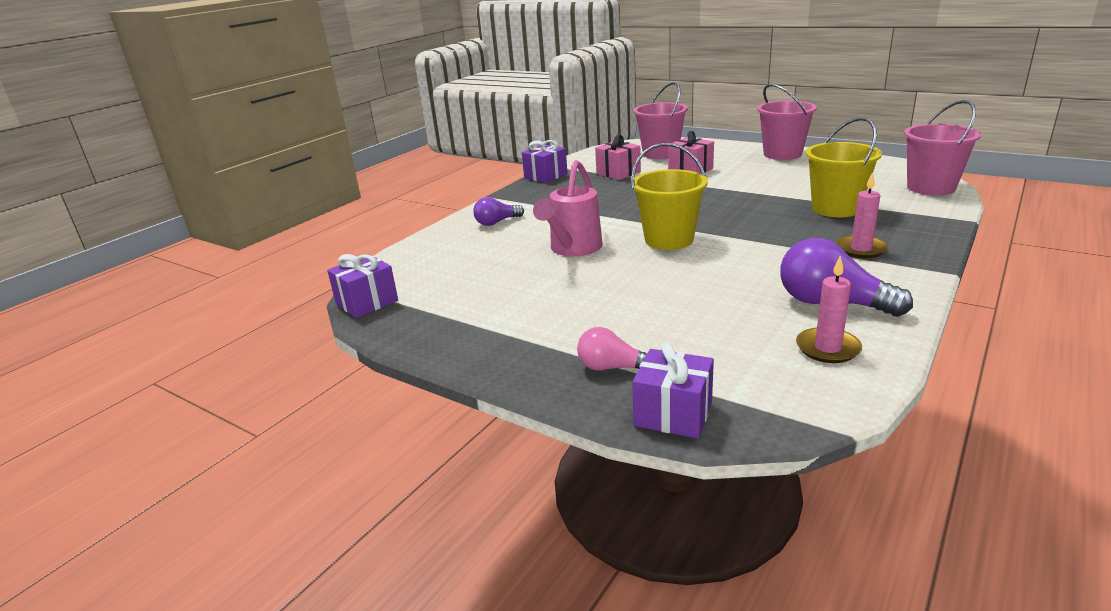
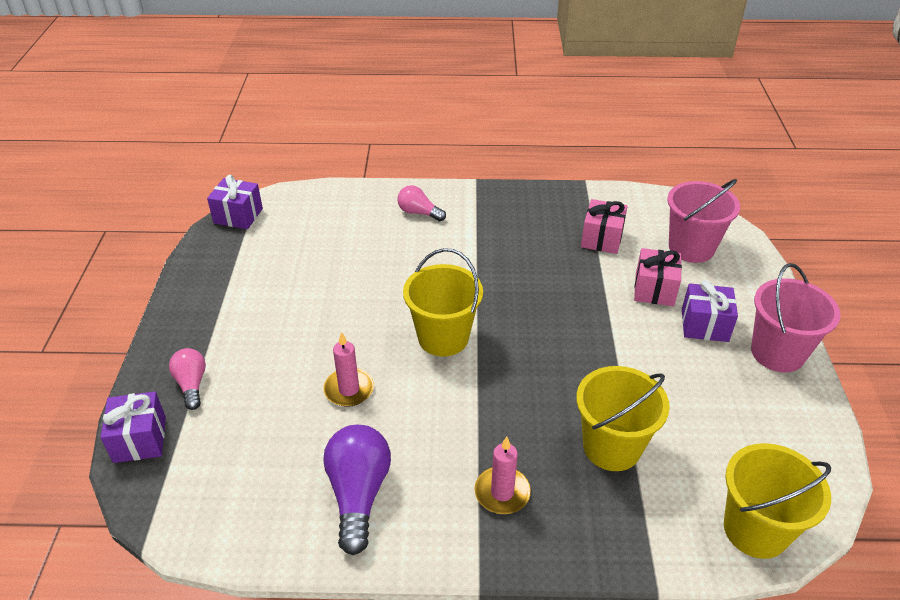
camera: 55 degrees right, 15 degrees up
(497, 222) = (419, 213): purple light bulb -> pink light bulb
(545, 176) = (554, 193): purple gift -> purple gift (704, 325)
(573, 249) = (387, 282): pink watering can -> none
(827, 348) = (270, 509): pink candle -> pink candle (349, 389)
(931, 187) = (755, 530): pink bucket -> yellow bucket

